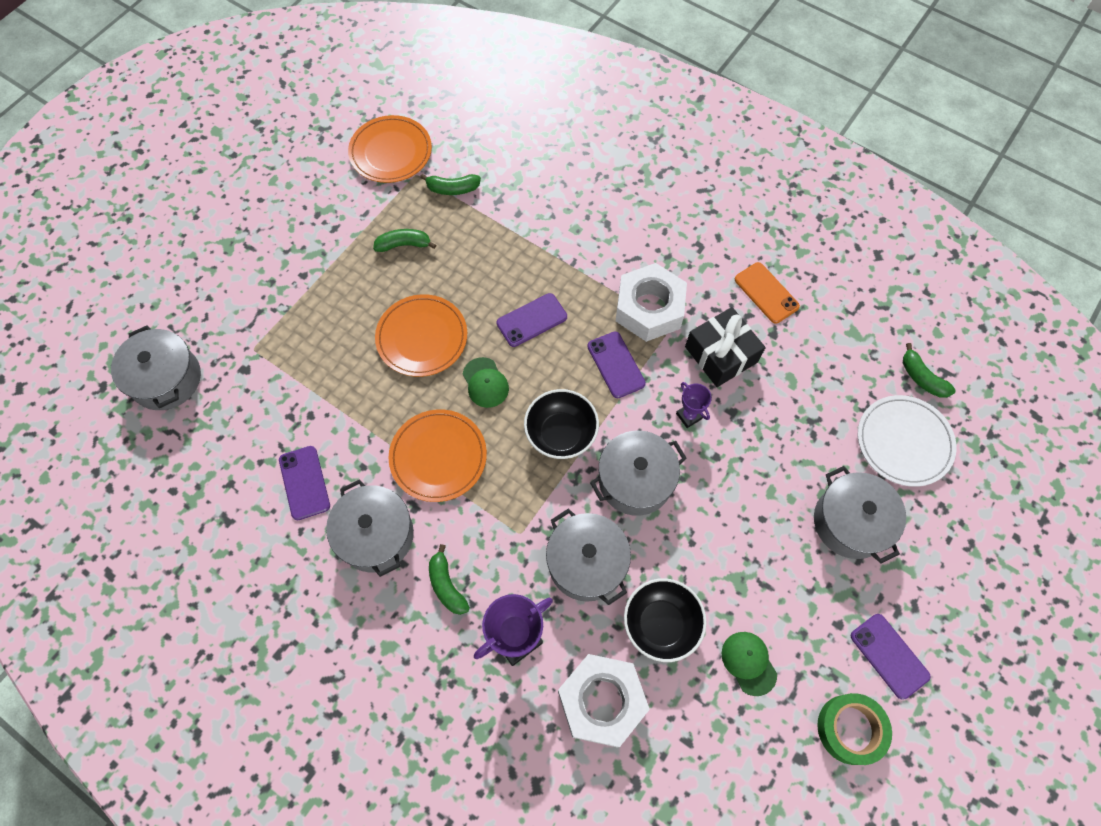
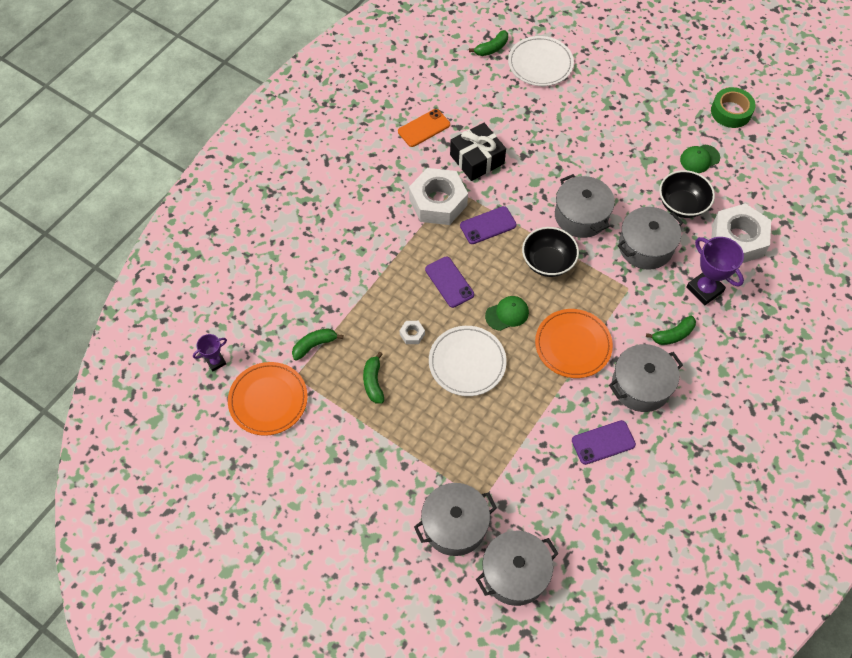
camera: 90 degrees left, 5 degrees down
(422, 337) = (467, 362): orange plate -> white plate
(452, 189) = (314, 345): green banana -> green banana turned 120 degrees counterclockwise
(462, 281) = (412, 334): none -> white nut
(689, 416) = (528, 181): purple trophy -> purple trophy (216, 362)
(850, 522) = (599, 98): grey pot -> grey pot (454, 525)
(889, 656) = (684, 88): purple phone -> none

